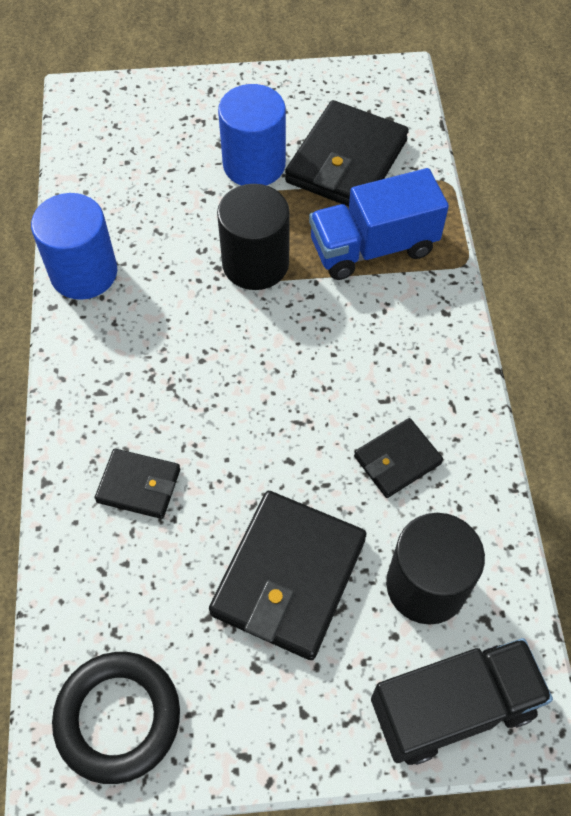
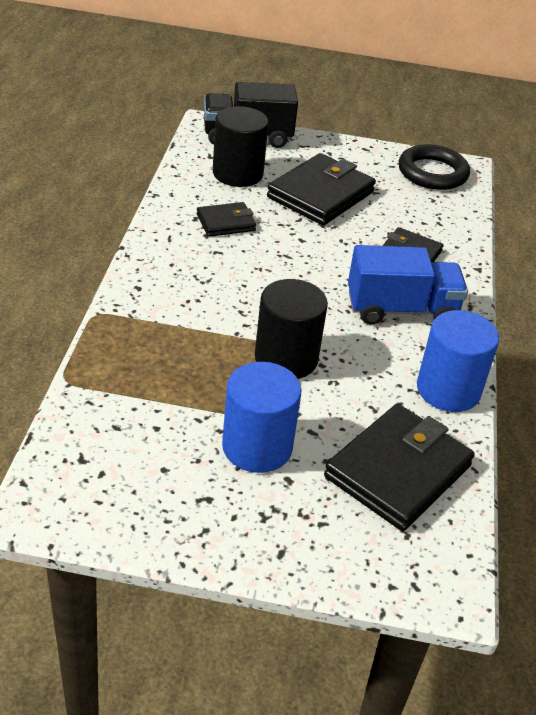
camera: 170 degrees left, 20 degrees down
(346, 161) = (156, 425): black wallet -> black wallet (398, 471)
(373, 247) = (172, 344): blue truck -> blue truck (401, 309)

